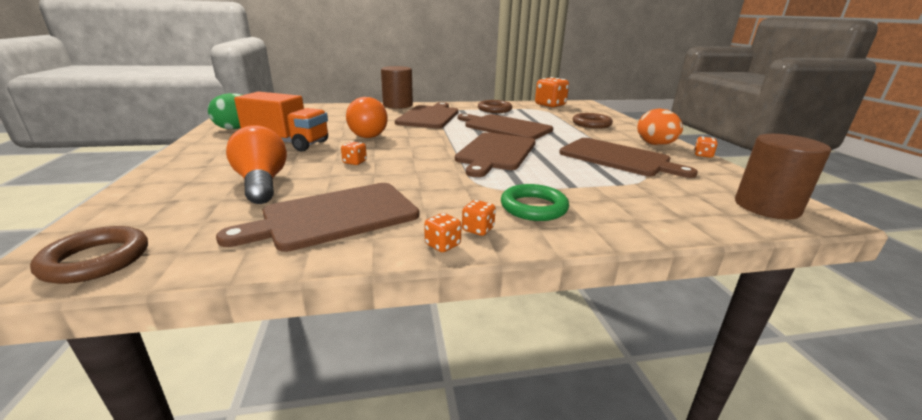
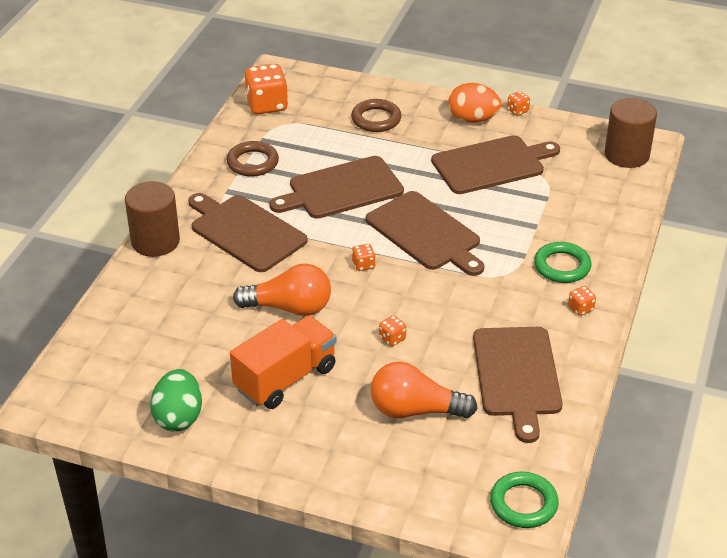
camera: 60 degrees left, 15 degrees up
(96, 260) = (523, 503): brown ring -> green ring
(442, 245) = (593, 333): orange dice -> orange dice (363, 265)

